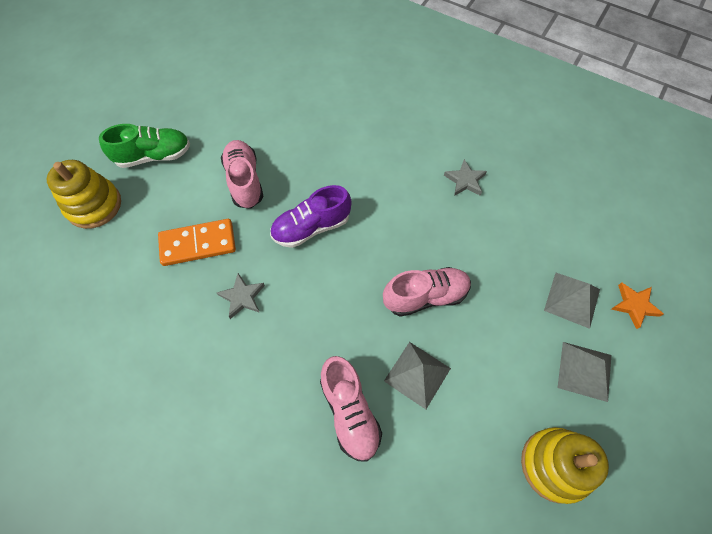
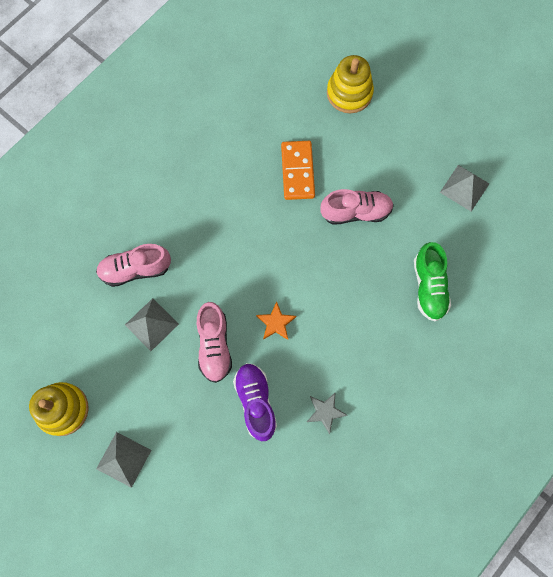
camera: 100 degrees right, 10 degrees up
(154, 156) = (395, 138): green shoe -> green shoe (429, 287)
(242, 297) = (243, 202): grey star -> none
(311, 227) = (297, 263): purple shoe -> purple shoe (255, 402)
(572, 299) = (185, 472): grey pyramid -> grey pyramid (464, 188)
(634, 305) = (168, 528): orange star -> orange star (276, 323)

